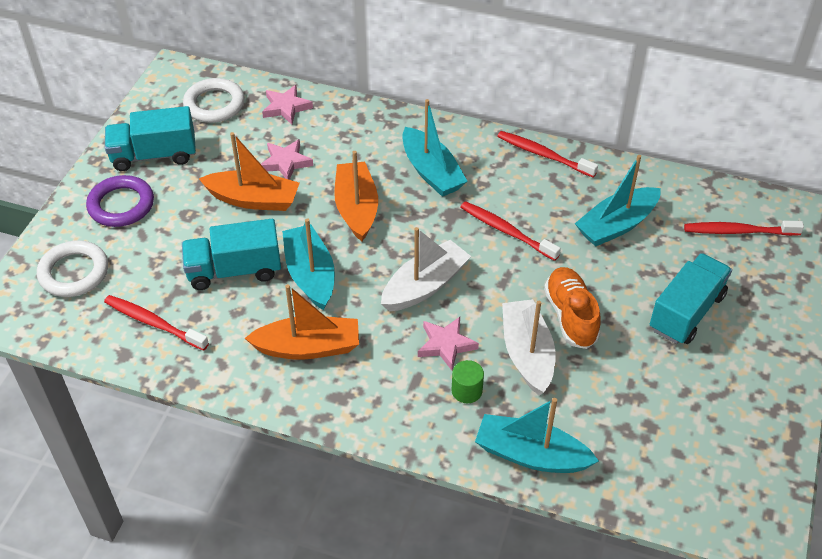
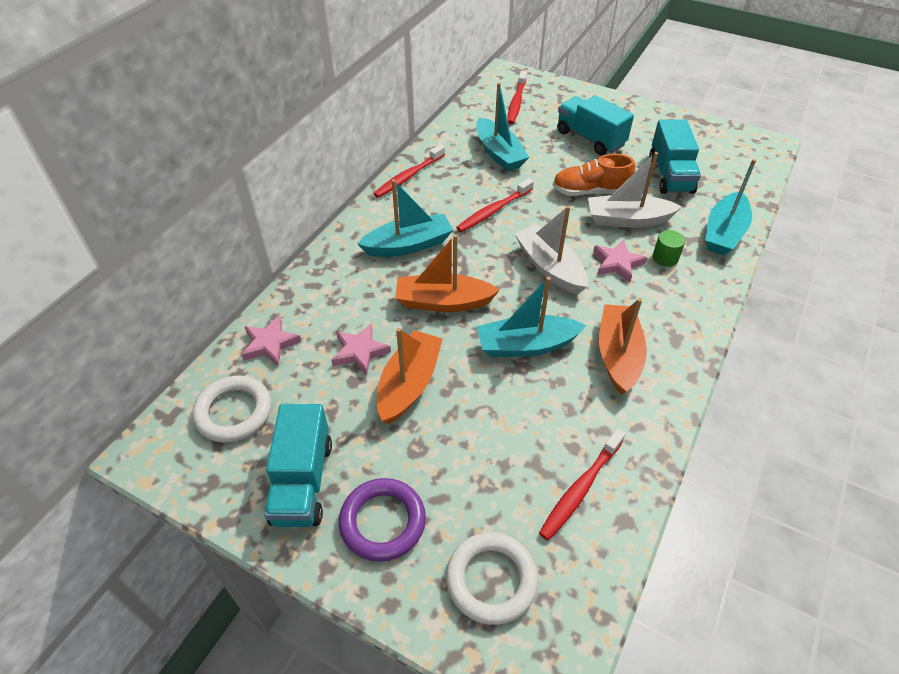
camera: 80 degrees left, 0 degrees up
(234, 270) = (512, 408): turquoise truck -> turquoise truck (670, 175)

